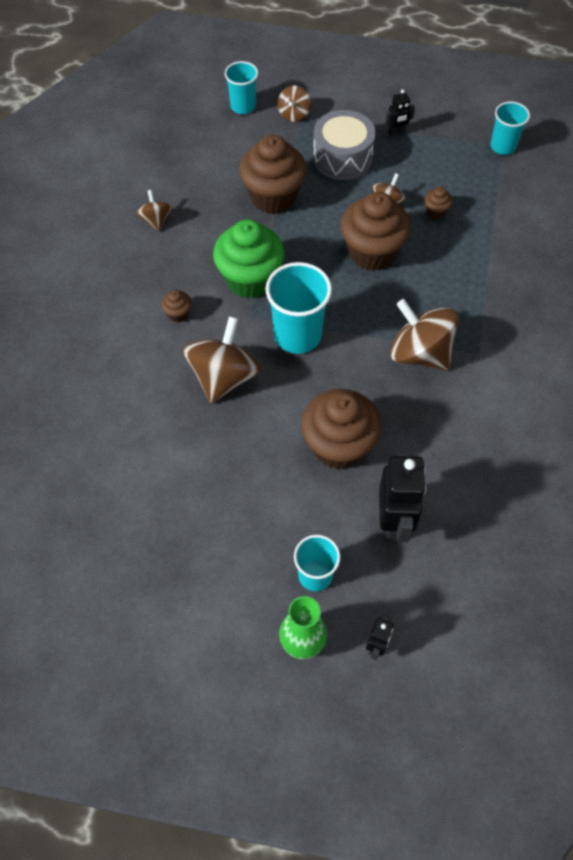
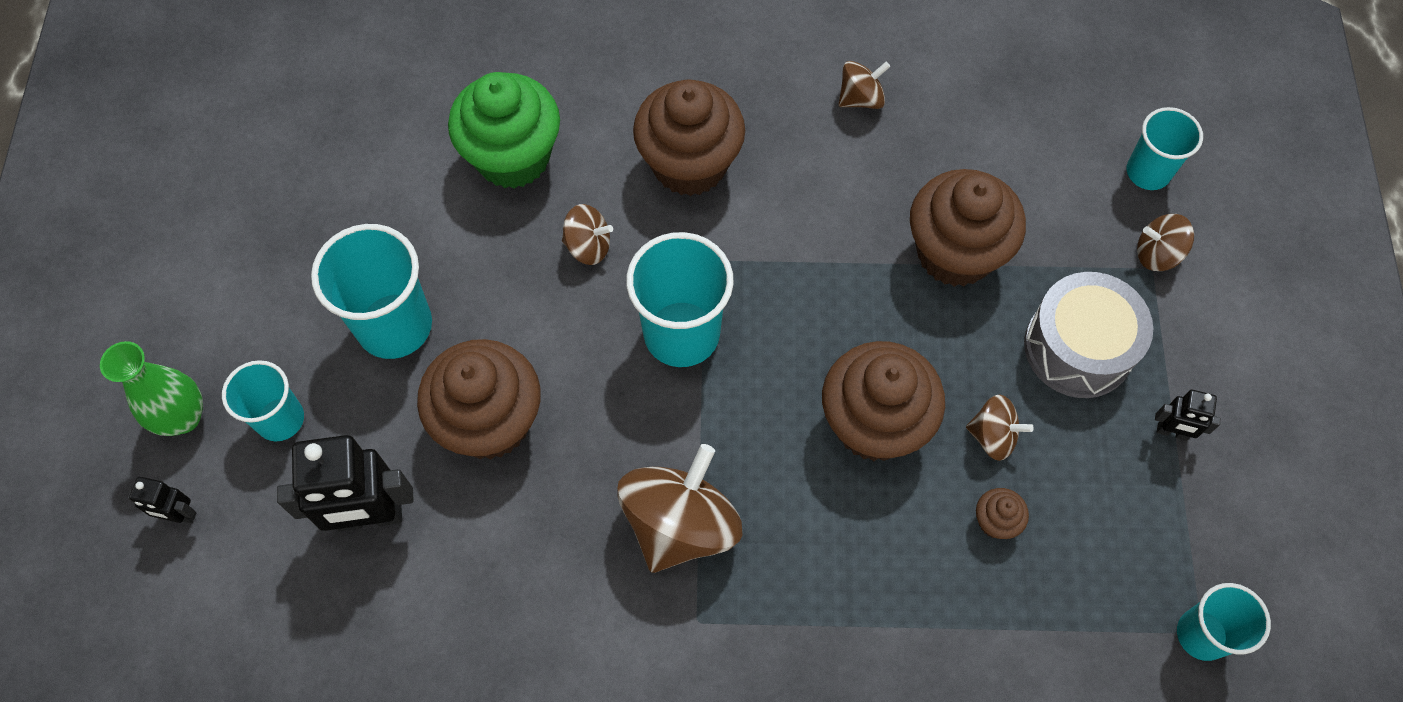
camera: 80 degrees right, 5 degrees up
(178, 314) = (689, 164): brown cupcake -> brown cupcake, size x2.35
(224, 377) = (588, 246): brown spinning top -> brown spinning top, size x0.51
(250, 279) = (775, 249): green cupcake -> green cupcake (513, 157)
(258, 497) = (394, 325): none -> turquoise cup
(397, 132) = (1172, 432): black robot -> black robot turned 45 degrees counterclockwise

